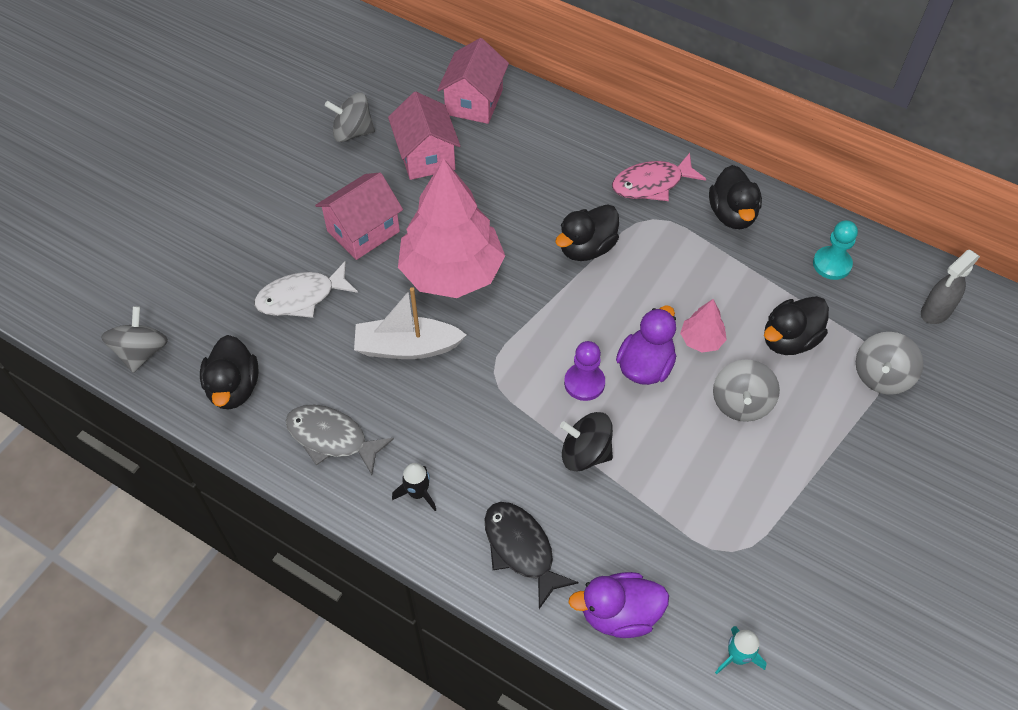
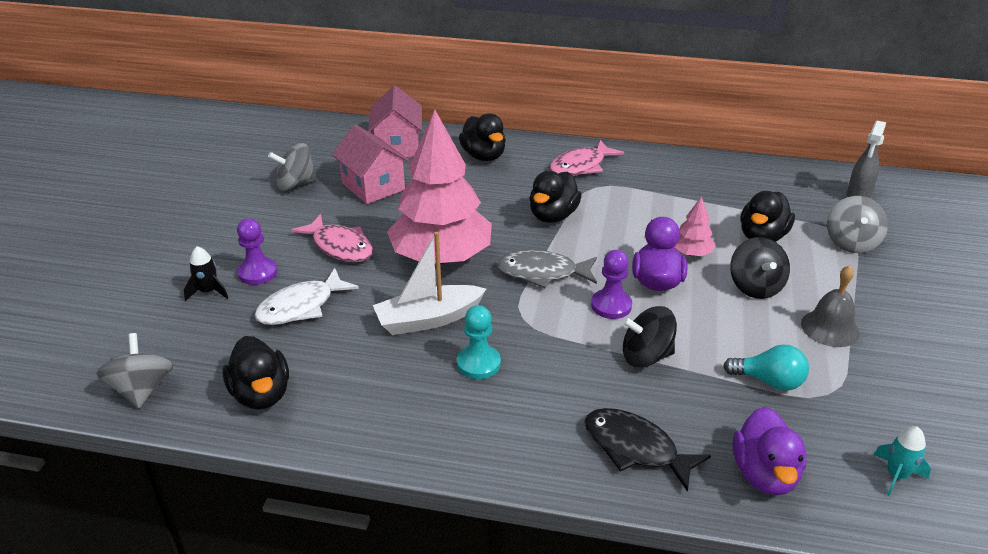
camera: 20 degrees left, 20 degrees down
(278, 243) = (258, 273): none -> purple pawn
(332, 438) = (388, 409): grey fish -> grey fish (542, 273)
(363, 231) = (340, 247): pink house -> pink fish
(417, 493) = (503, 431): black rocket -> black rocket (208, 292)
(619, 614) = (764, 474): purple duck -> purple duck turned 60 degrees counterclockwise
(684, 519) = (769, 381): none -> turquoise light bulb
(732, 214) = (658, 171): black duck -> black duck (483, 156)
(741, 403) = (755, 287): grey spinning top -> black spinning top
(784, 477) = (830, 328): none -> grey bell
(832, 264) = (758, 184): turquoise pawn -> turquoise pawn (478, 363)

